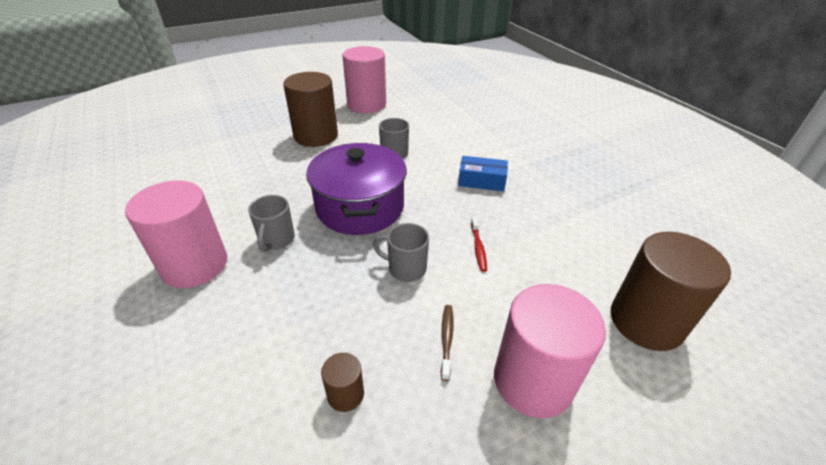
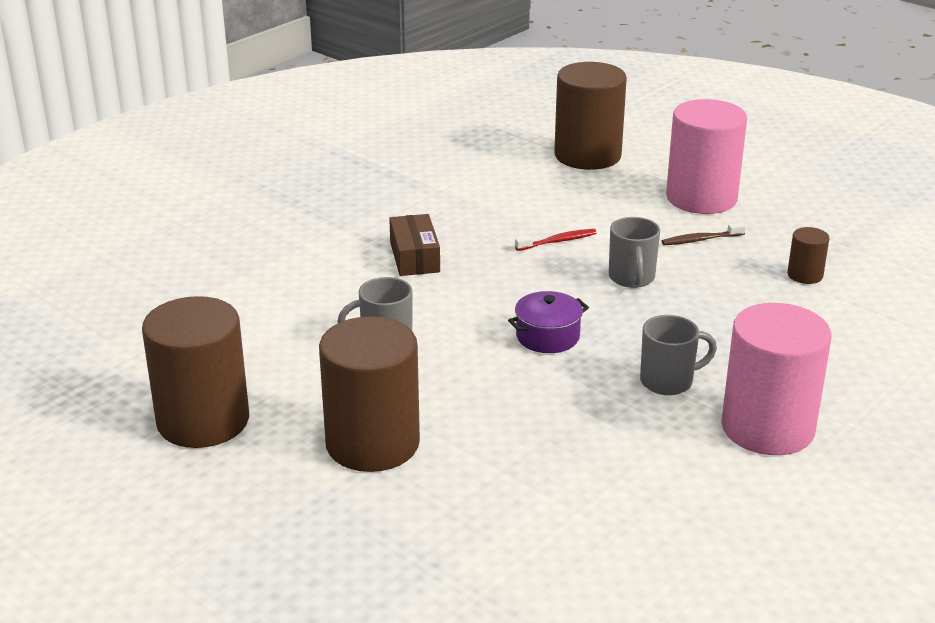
camera: 110 degrees left, 10 degrees down
(360, 207) = (547, 337): purple pot -> purple pot, size x0.47
(366, 104) = (203, 421): pink cylinder -> brown cylinder
(481, 181) = (414, 257): blue box -> brown box

